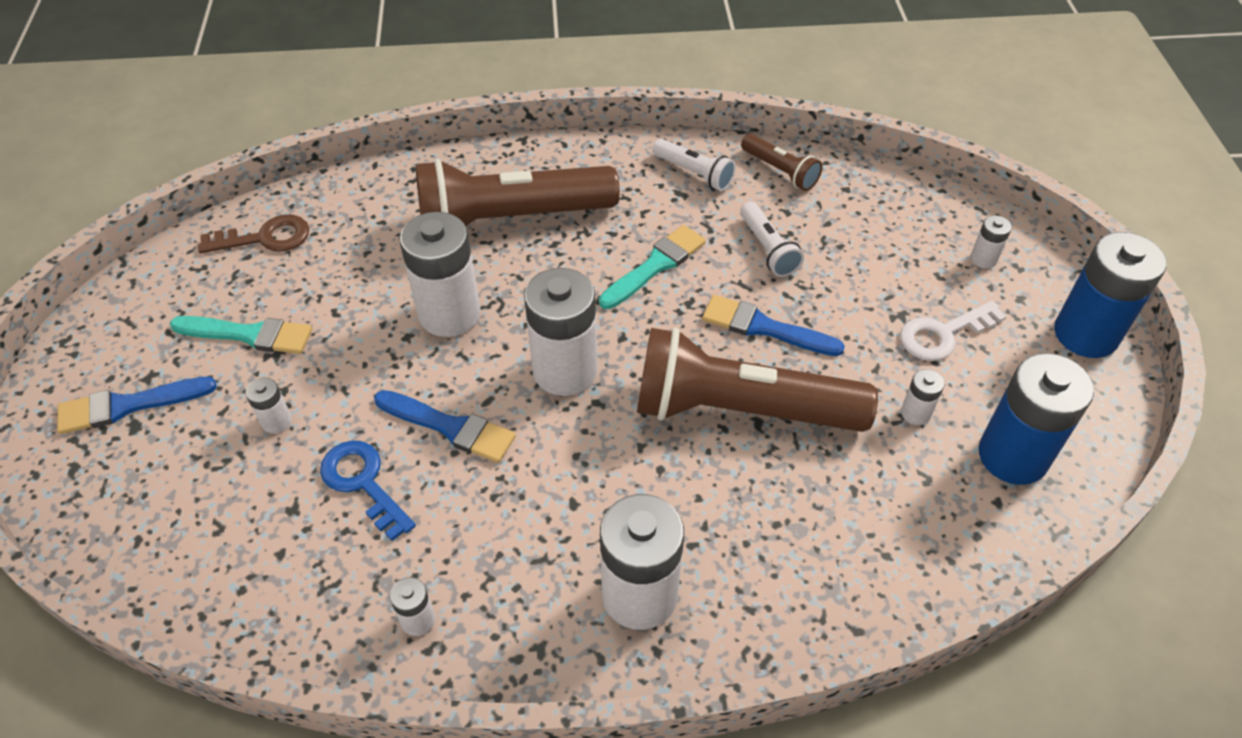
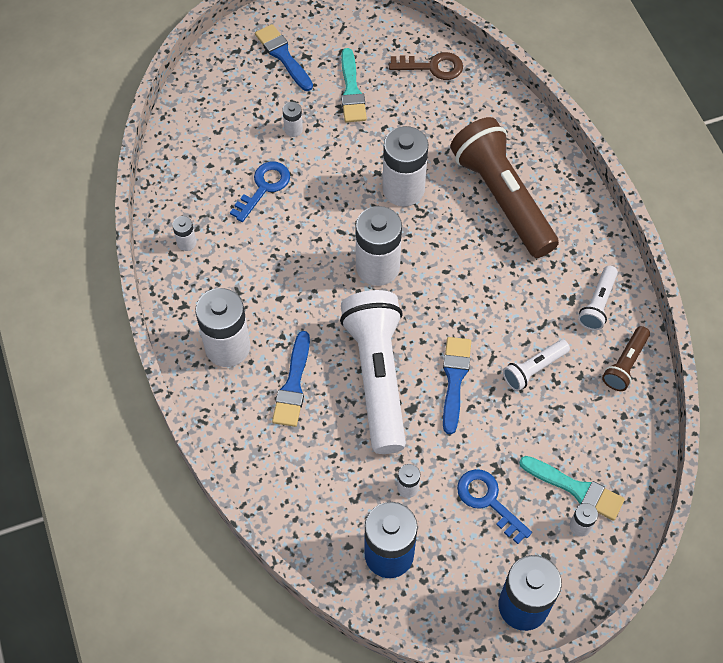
camera: 75 degrees right, 10 degrees up
(266, 238) = (433, 67): brown key -> brown key turned 60 degrees counterclockwise
(450, 427) = (315, 218): blue brush -> blue brush (293, 385)
(655, 266) = (490, 299): turquoise brush -> turquoise brush (576, 489)
(740, 410) = (377, 377): brown flashlight -> white flashlight
(942, 334) = (488, 500): white key -> blue key

